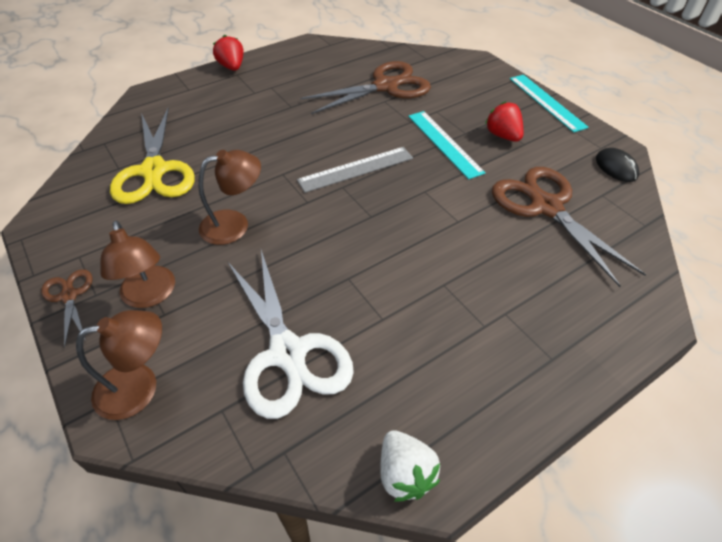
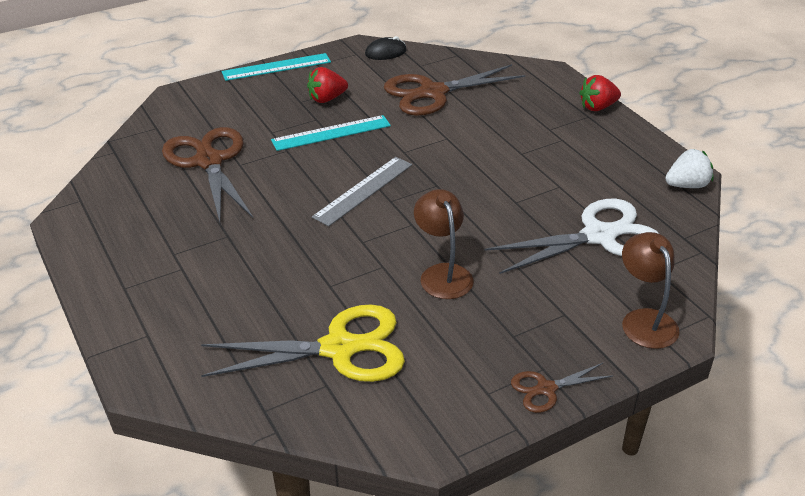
camera: 85 degrees left, 10 degrees down
(150, 296) = (543, 326): brown lamp -> none
(232, 67) = (101, 293): red strawberry -> red strawberry (597, 107)
(356, 169) = (364, 190): grey ruler -> grey ruler turned 60 degrees clockwise

